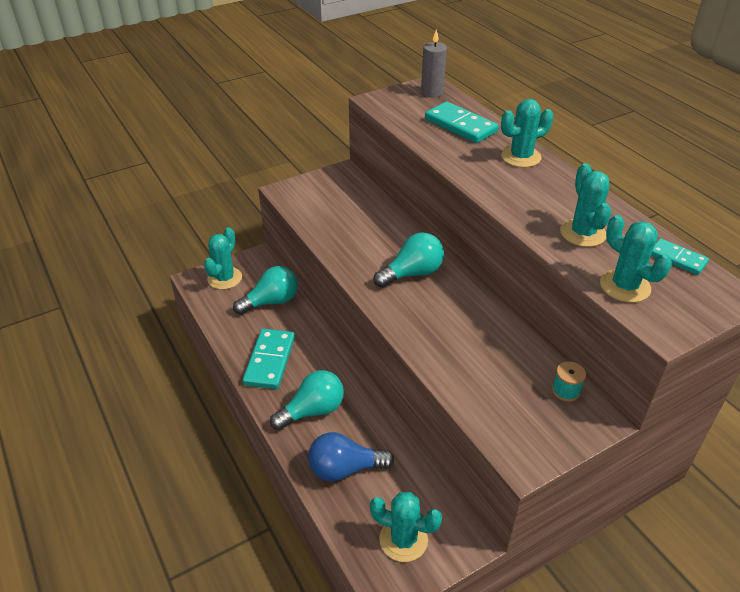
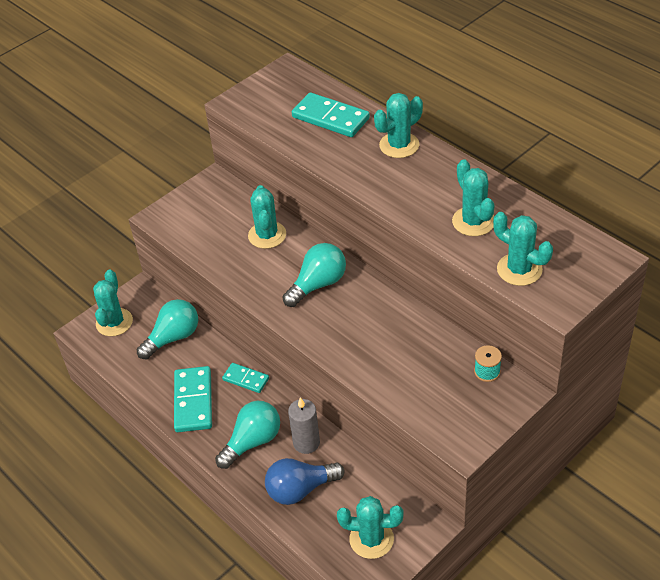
camera: 10 degrees left, 5 degrees up
(377, 223) = (267, 235): none -> turquoise cactus
(432, 92) = (290, 80): grey candle -> grey candle (306, 443)
(677, 258) = (561, 230): turquoise domino -> turquoise domino (246, 379)

